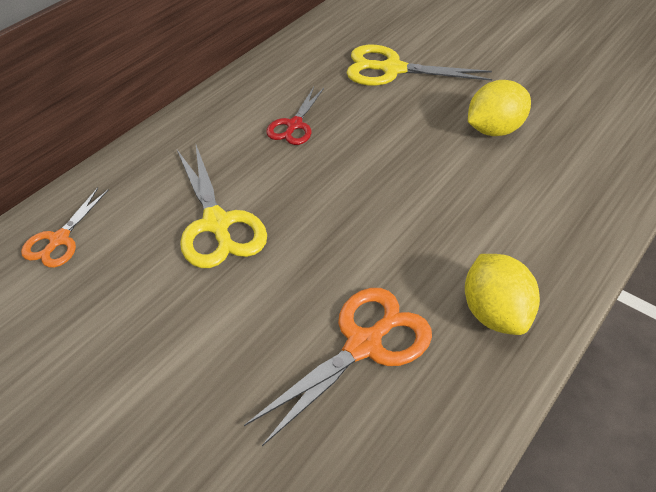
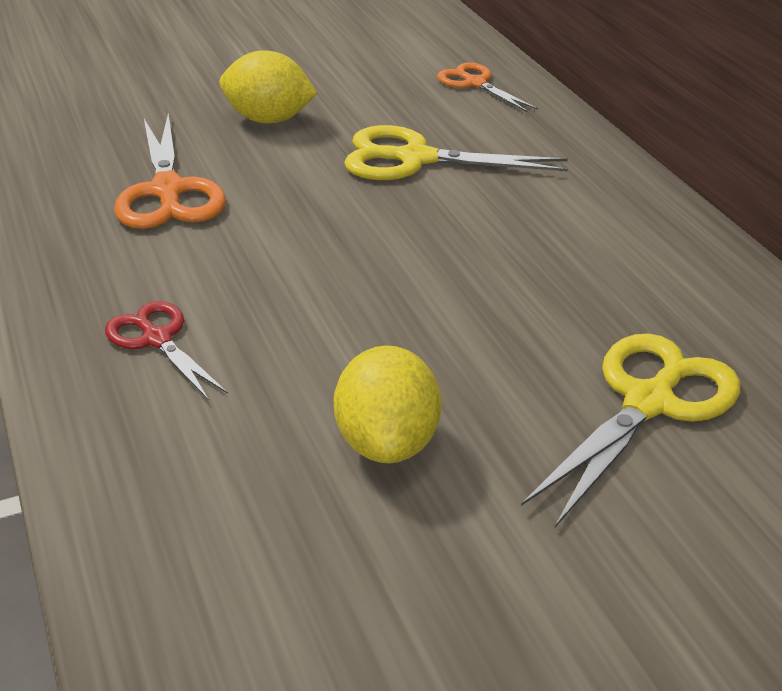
camera: 120 degrees right, 10 degrees down
(294, 125) = (556, 255): red scissors -> red scissors (157, 339)
(494, 313) = (98, 279): yellow lemon -> yellow lemon (269, 119)

